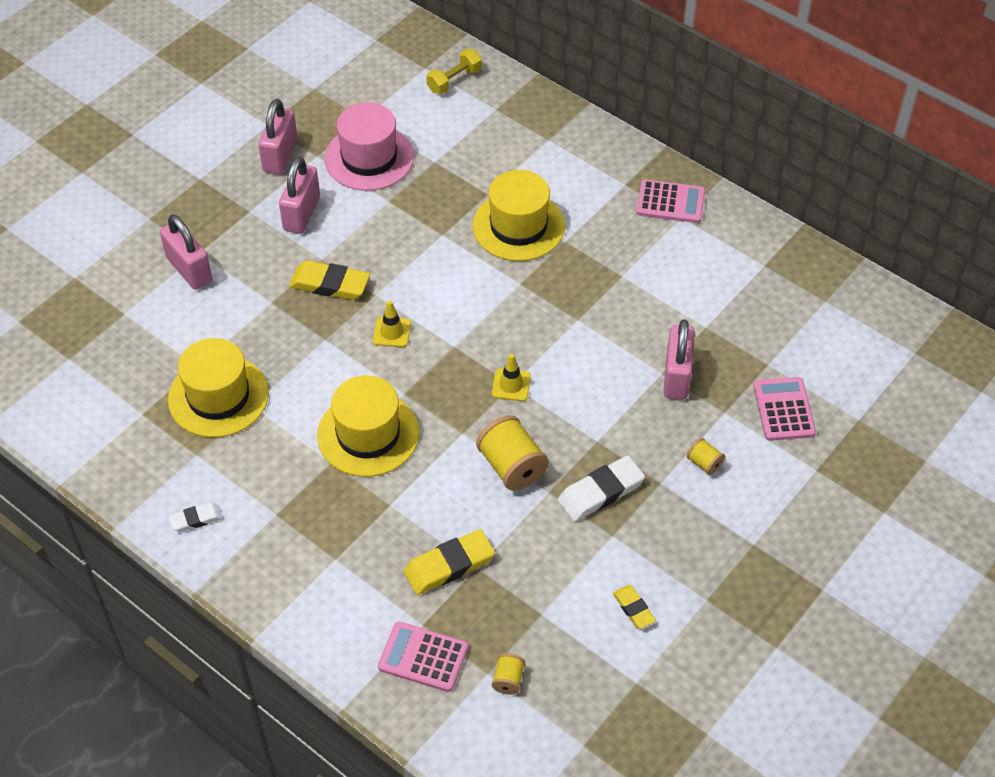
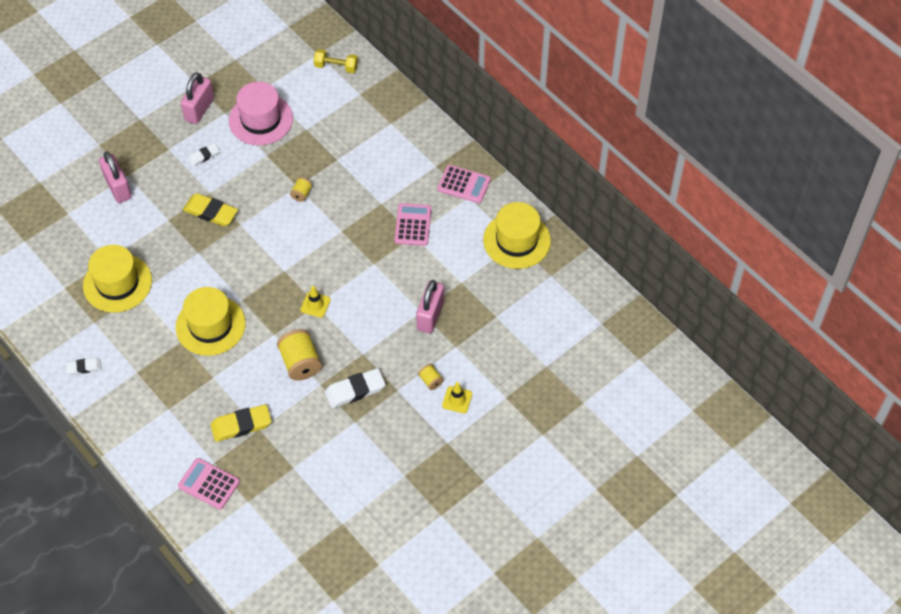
camera: 10 degrees right, 5 degrees up
(301, 213) = (204, 156): pink padlock -> white eraser
(392, 332) = (244, 254): yellow traffic cone -> yellow traffic cone (457, 400)
(454, 80) = (336, 67): yellow dumbbell -> yellow dumbbell turned 45 degrees clockwise
(508, 680) = (260, 508): yellow spool -> yellow spool (301, 194)
(518, 226) = (352, 187): yellow hat -> yellow hat (516, 240)
(633, 608) = (354, 474): yellow eraser -> none
(783, 409) = (496, 351): pink calculator -> pink calculator (413, 225)

